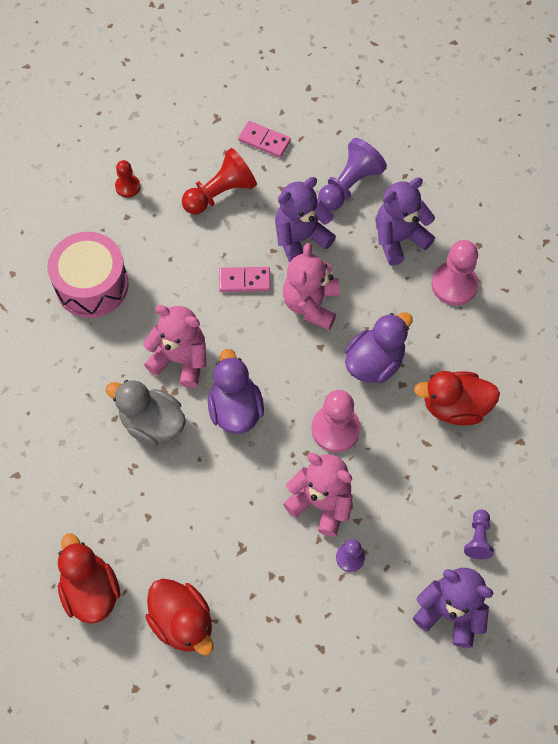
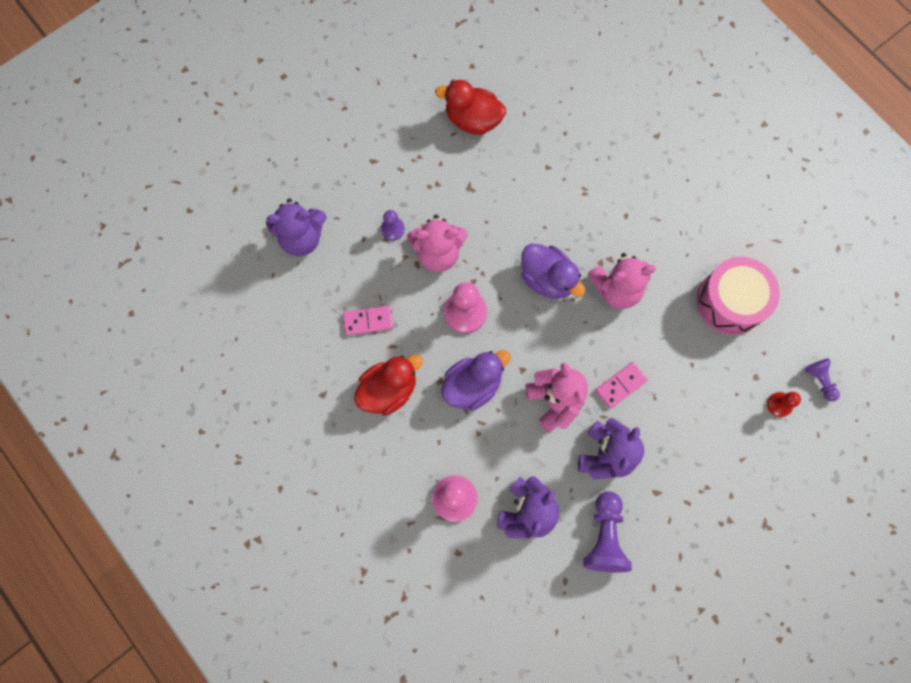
camera: 145 degrees right, 10 degrees up
(91, 591) = (545, 100): red duck -> none
(152, 423) = (597, 229): grey duck -> none
(220, 193) = (702, 451): red pawn -> none
(264, 141) = (708, 531): pink domino -> pink domino (368, 321)
(374, 362) = (472, 385): purple duck -> purple duck turned 135 degrees counterclockwise
(478, 538) = (312, 300): purple pawn -> purple pawn (819, 380)

